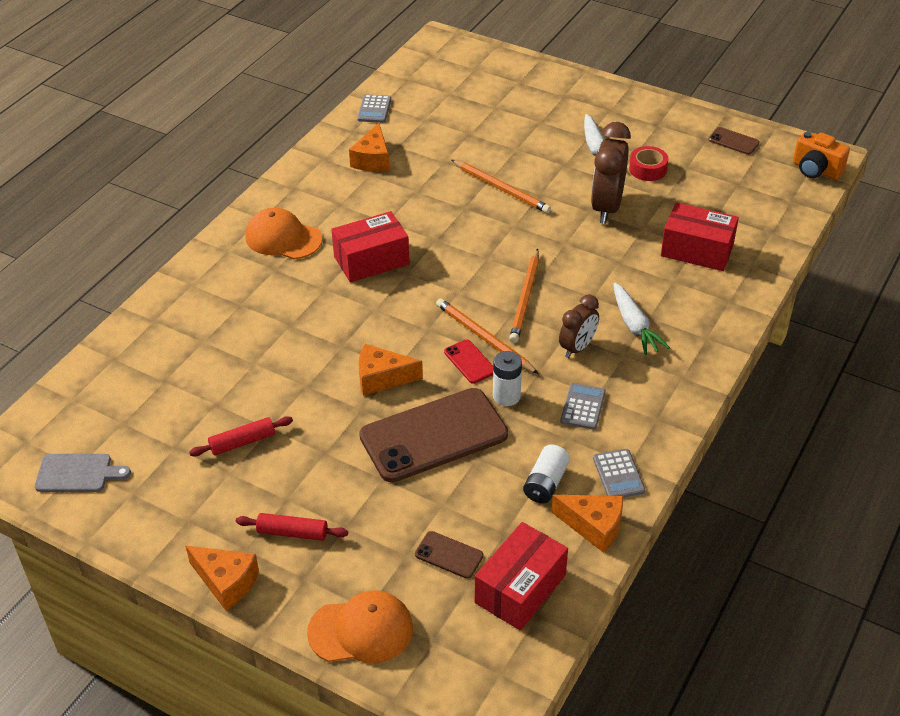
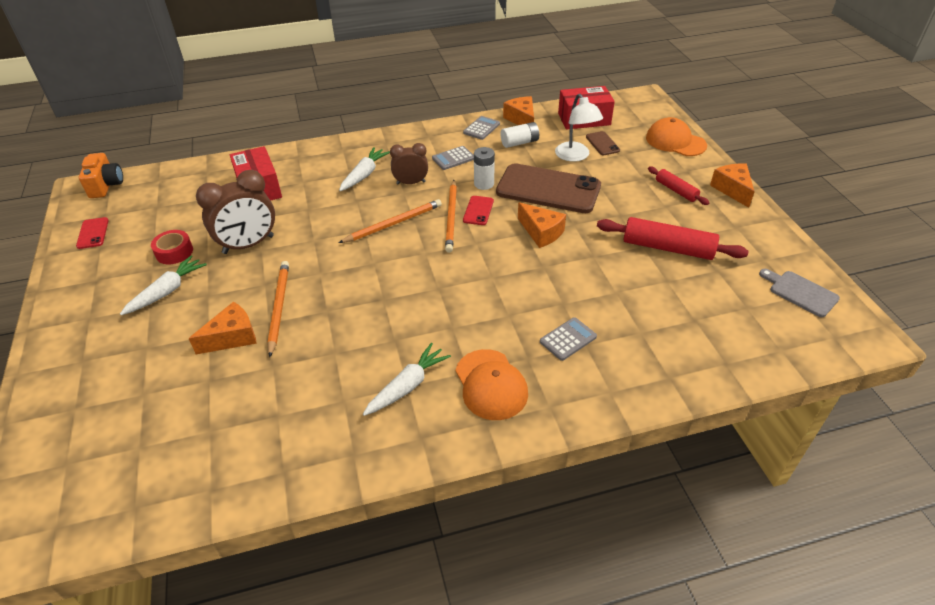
camera: 135 degrees left, 0 degrees up
(242, 442) = (668, 248): red rolling pin -> red rolling pin, size x1.74
(339, 204) = (407, 386): none -> white carrot
(371, 260) = (449, 314): red box -> none
(372, 160) = (318, 416): orange cheese -> orange cheese (232, 337)
(374, 109) = (225, 487): grey calculator -> grey calculator (568, 339)
(458, 507) = (575, 156): none -> white lamp
(733, 141) = (93, 233): brown phone -> red phone

